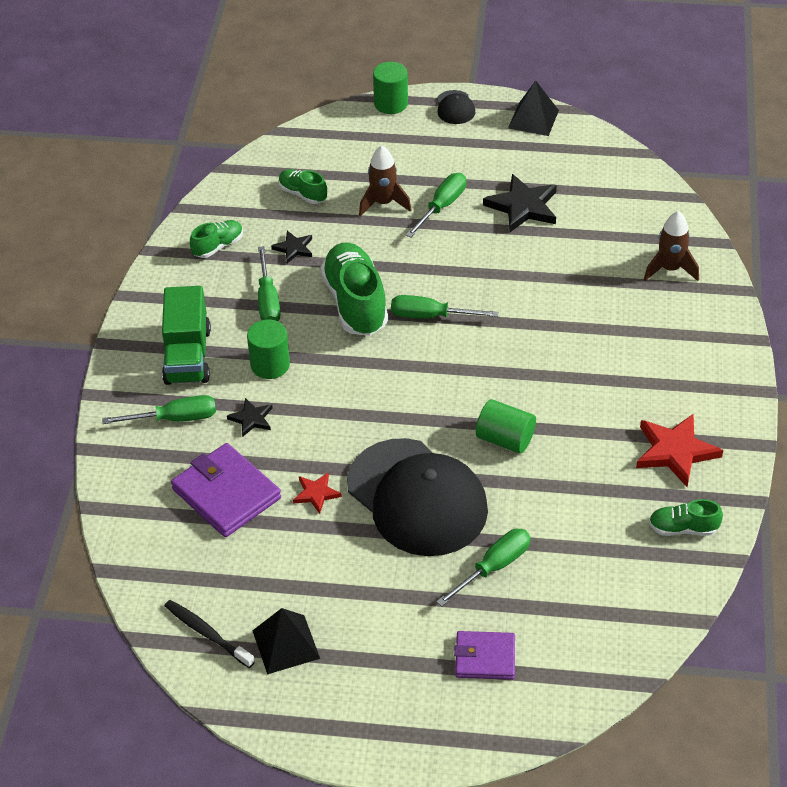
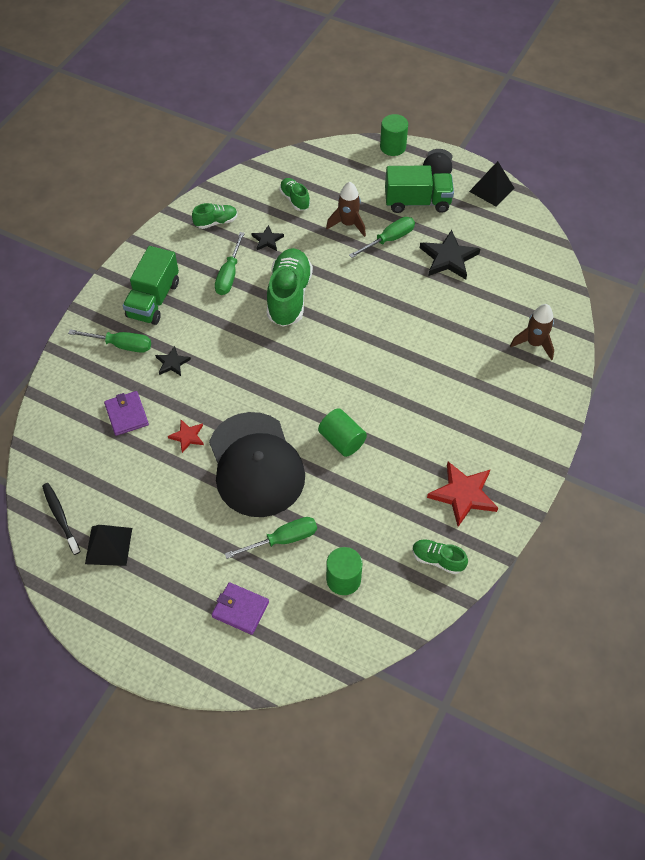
camera: 20 degrees right, 10 degrees up
(226, 494) = (126, 415): purple wallet -> purple wallet, size x0.63
(270, 365) = (206, 325): green cylinder -> green cylinder (343, 579)
(430, 316) = (337, 324): green screwdriver -> none
(453, 156) = (417, 202): none -> green truck

